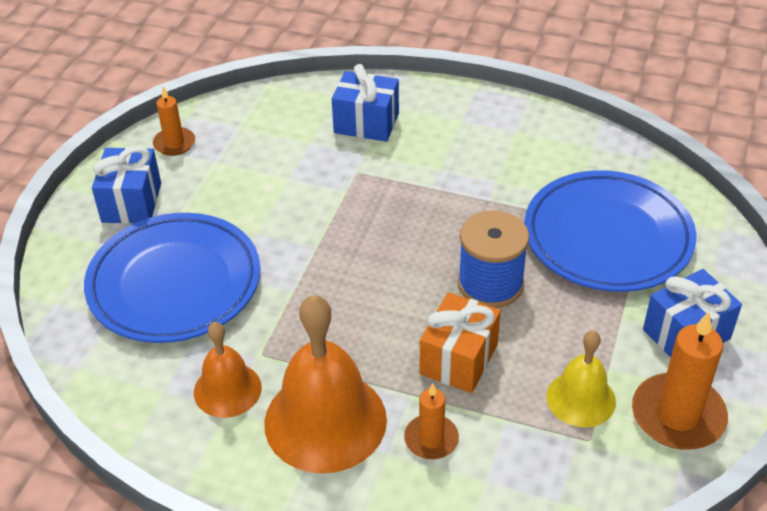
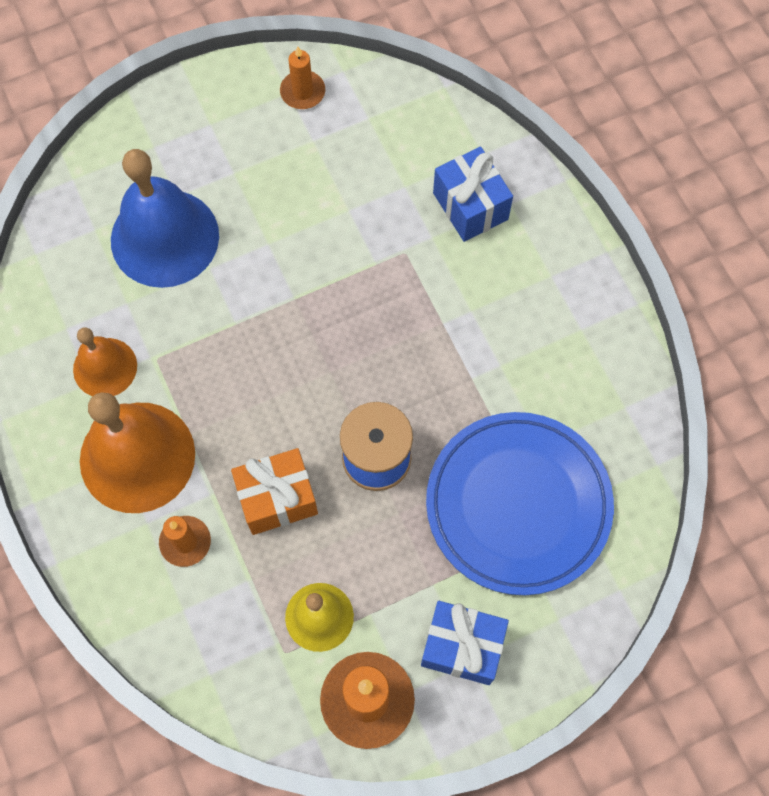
camera: 45 degrees right, 25 degrees up
(131, 202) = (212, 128): blue gift -> none
(174, 283) = (164, 238): blue plate -> blue bell

